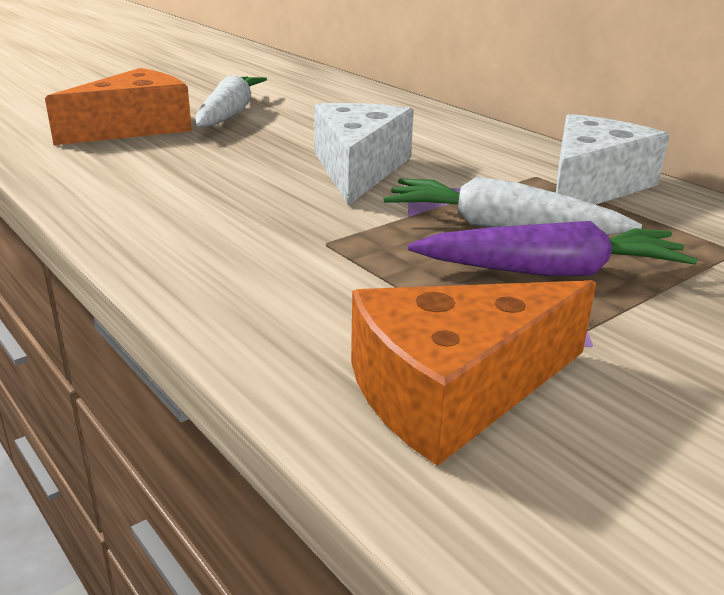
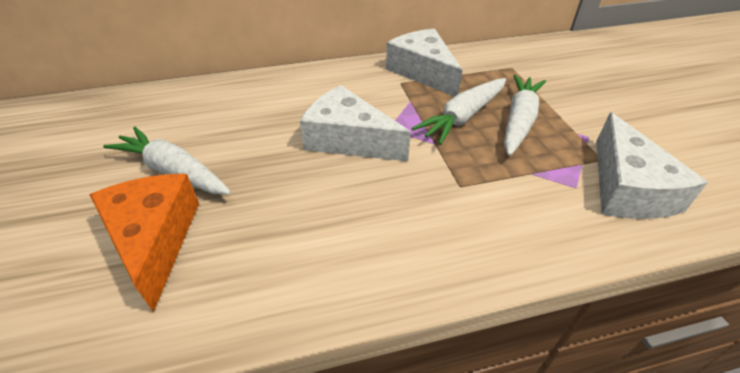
camera: 65 degrees left, 15 degrees up
(454, 390) = (626, 188): orange cheese -> white cheese
(551, 271) = (519, 121): purple carrot -> white carrot

